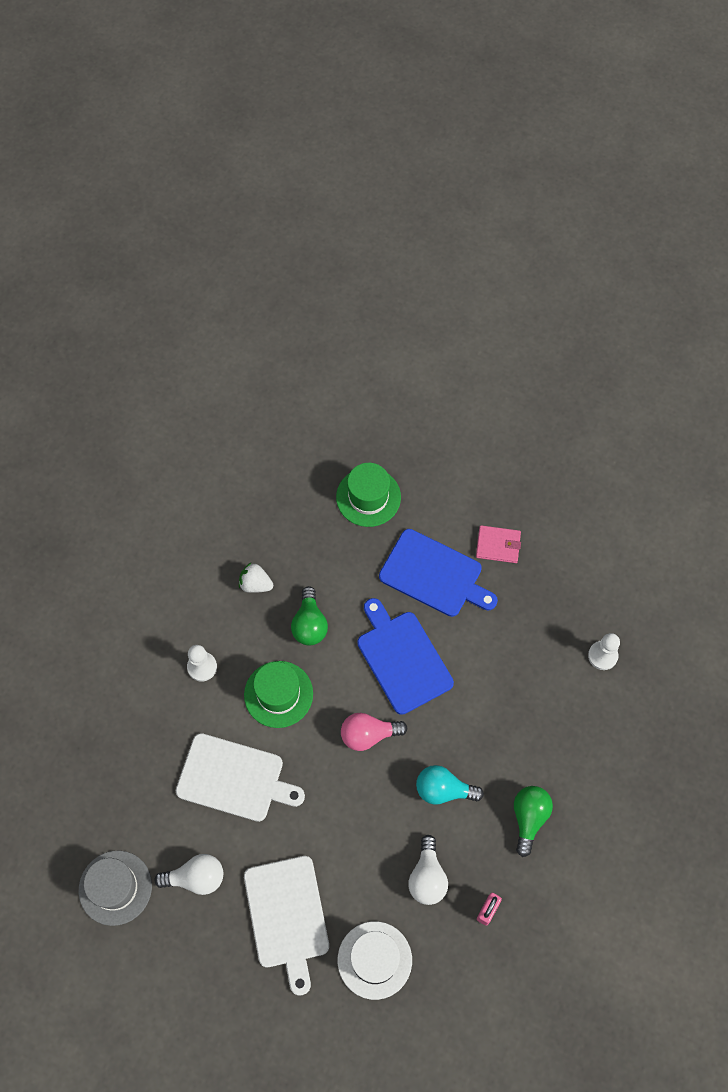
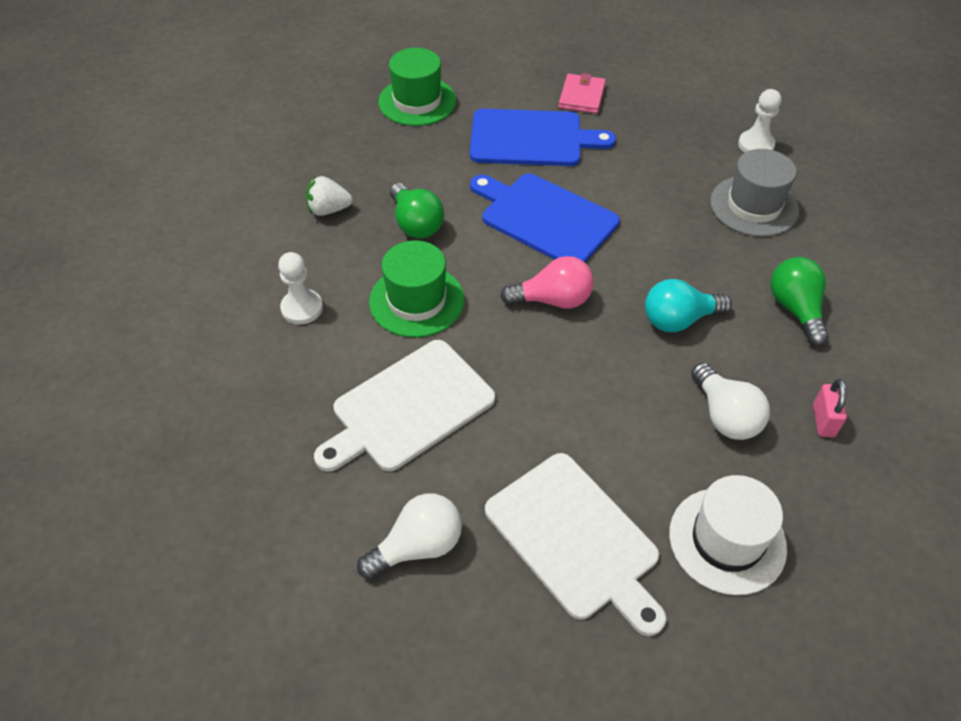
camera: 25 degrees left, 15 degrees down
(115, 887) = (300, 612): grey hat -> grey hat (754, 206)
(234, 778) = (408, 408): white cutting board -> white cutting board turned 150 degrees clockwise
(368, 734) = (553, 300): pink light bulb -> pink light bulb turned 150 degrees counterclockwise
(498, 545) = (581, 96): pink wallet -> pink wallet turned 60 degrees counterclockwise

